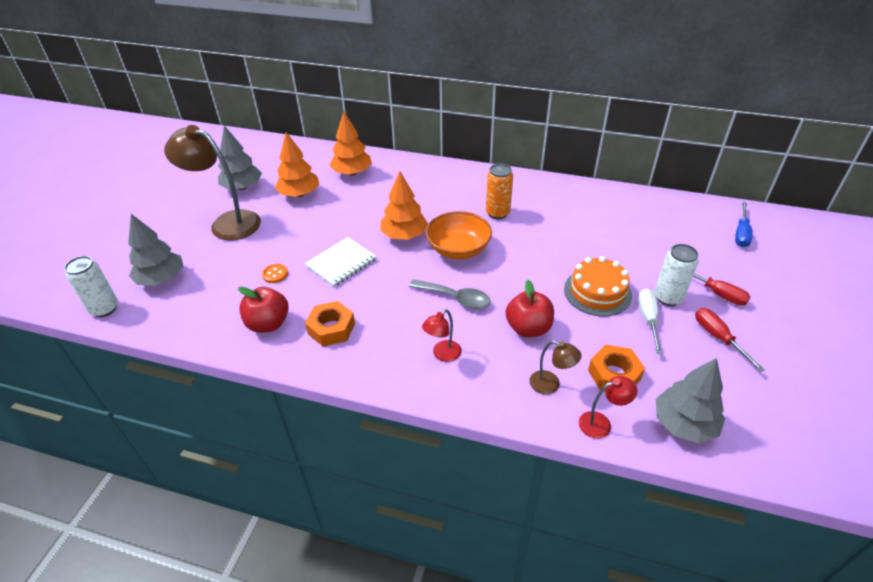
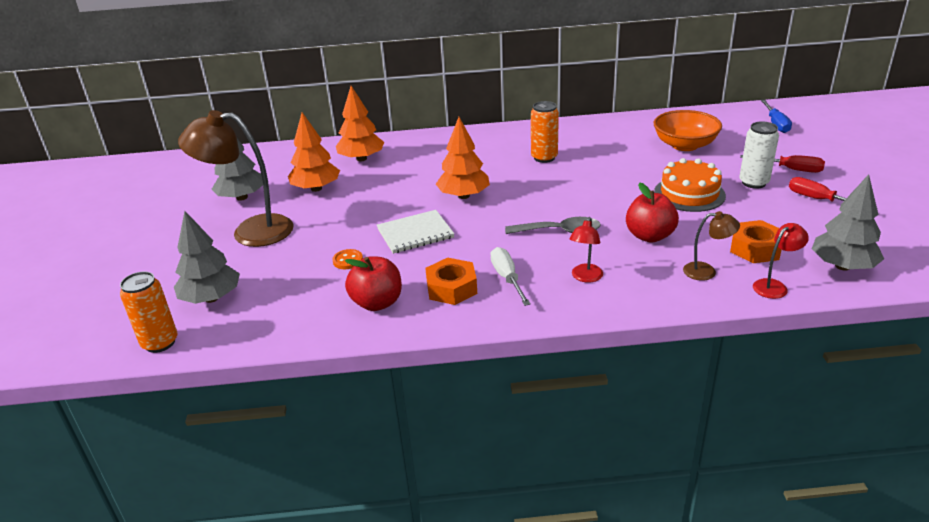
camera: 20 degrees left, 10 degrees down
(104, 309) = (160, 343): white can -> orange can
(341, 263) = (415, 233): white notebook -> white notebook turned 45 degrees clockwise
(458, 249) = (529, 194): orange bowl -> orange bowl (684, 145)
(648, 319) = (750, 202): white screwdriver -> white screwdriver (507, 278)

